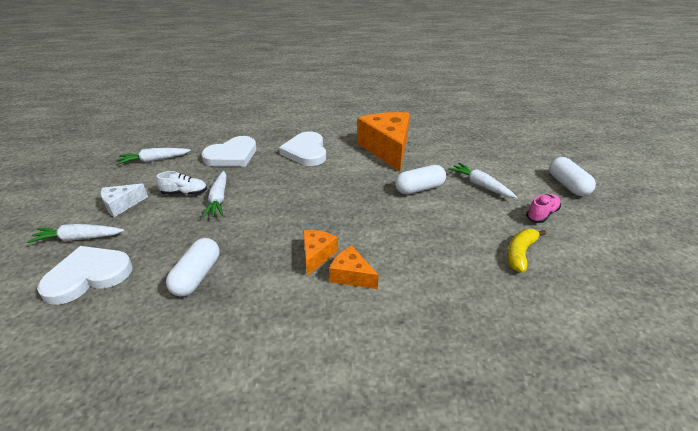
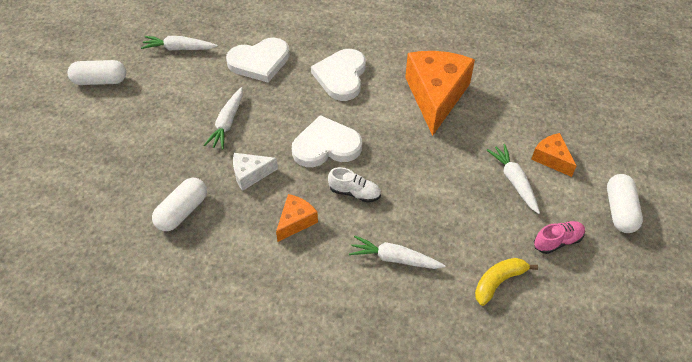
camera: 20 degrees right, 15 degrees up
(79, 238) = (92, 137): white carrot -> white carrot (394, 258)
(88, 276) = (94, 183): white heart -> white heart (326, 146)
(122, 205) = (136, 105): white cheese -> white cheese (250, 174)
(185, 193) = (197, 105): white shoe -> white shoe (354, 192)
(351, 275) = (317, 254): orange cheese -> orange cheese (551, 159)
(419, 188) = (441, 167): white capsule -> white capsule (100, 81)

